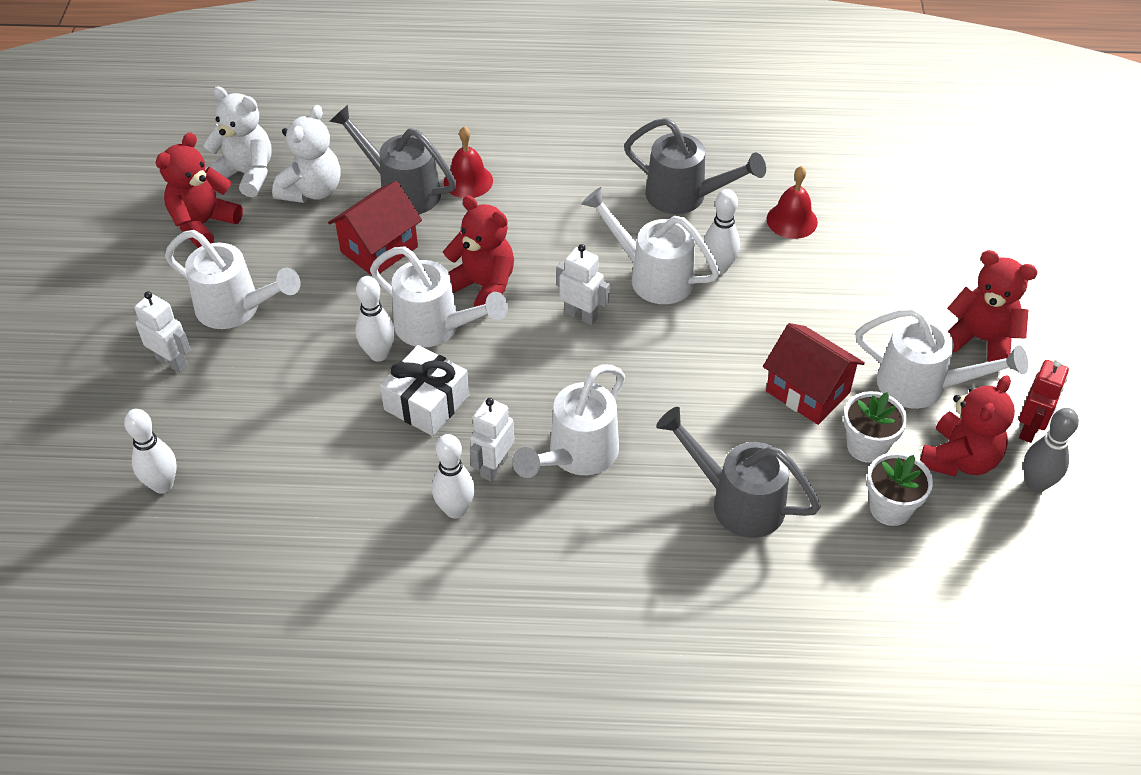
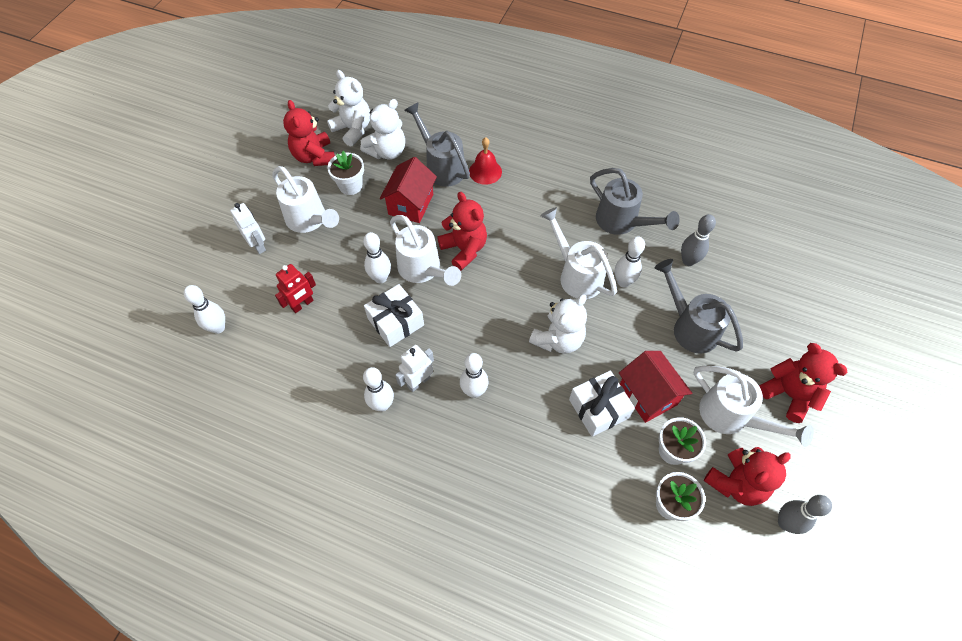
camera: 20 degrees right, 10 degrees up
(203, 224) = (314, 156): red teddy bear -> red teddy bear turned 75 degrees counterclockwise
(277, 248) = (350, 186): none -> white flower pot
(379, 249) = (411, 204): red house -> red house turned 45 degrees counterclockwise
(576, 455) = (474, 391): white watering can -> white bowling pin
(581, 315) = (518, 289): white robot -> none
(662, 361) = (558, 339): none -> white teddy bear
(737, 501) = (566, 462): grey watering can -> grey watering can (690, 327)
(752, 426) = (598, 408): none -> white gift
(792, 220) = (688, 261): red bell -> grey bowling pin
(1029, 429) = (798, 477): red robot -> red robot (302, 304)

